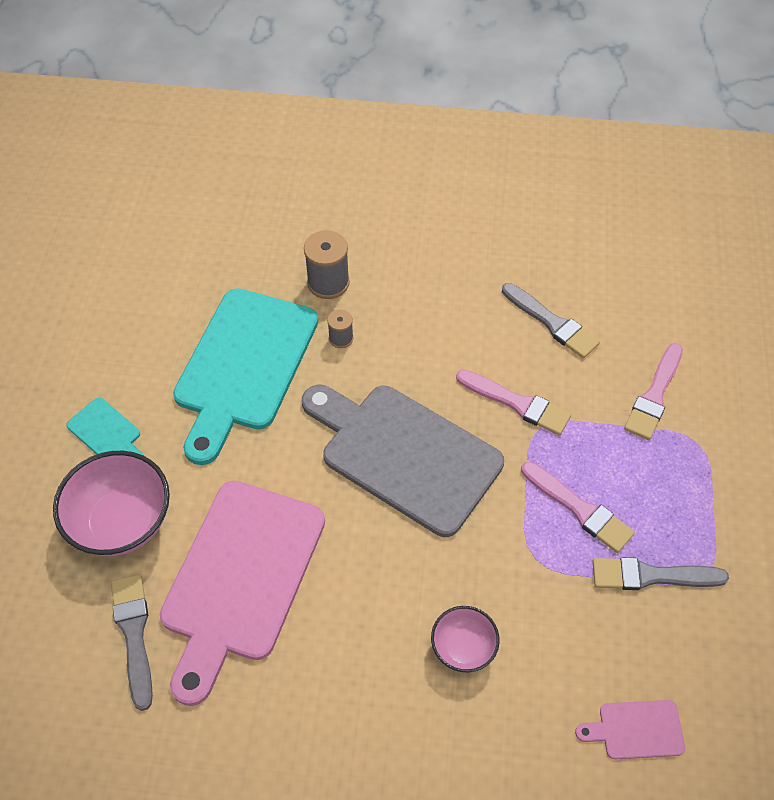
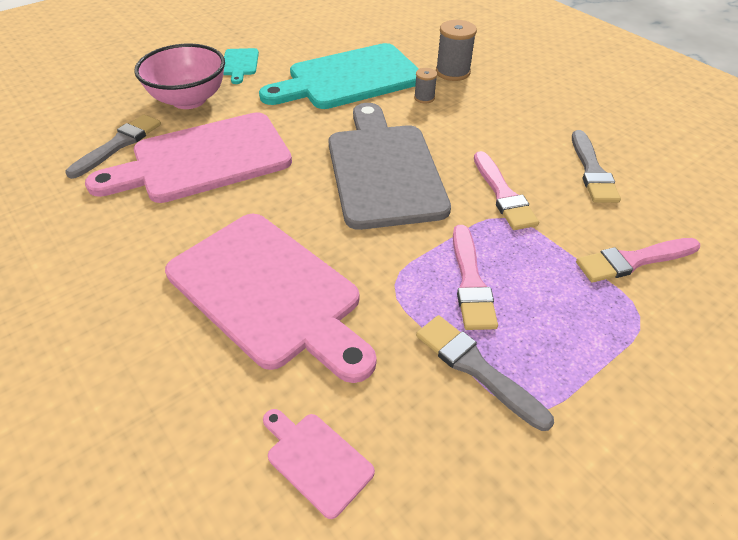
camera: 45 degrees right, 10 degrees down
(463, 648) = (269, 292): pink bowl -> pink cutting board

